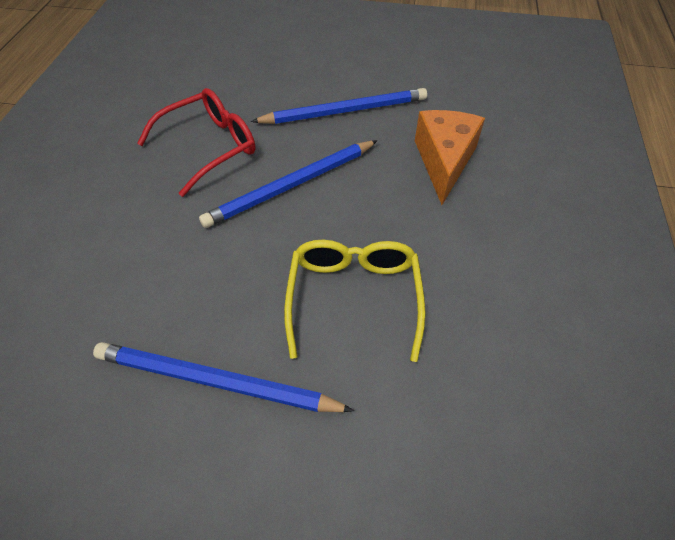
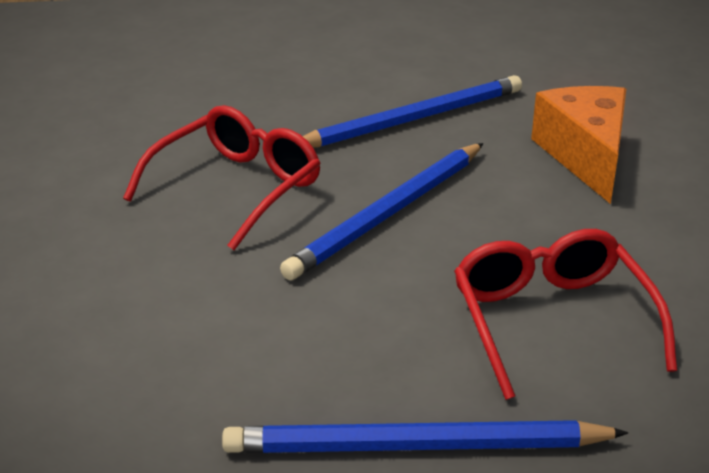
camera: 15 degrees left, 20 degrees down
(354, 297) = (552, 321): yellow glasses -> red glasses

